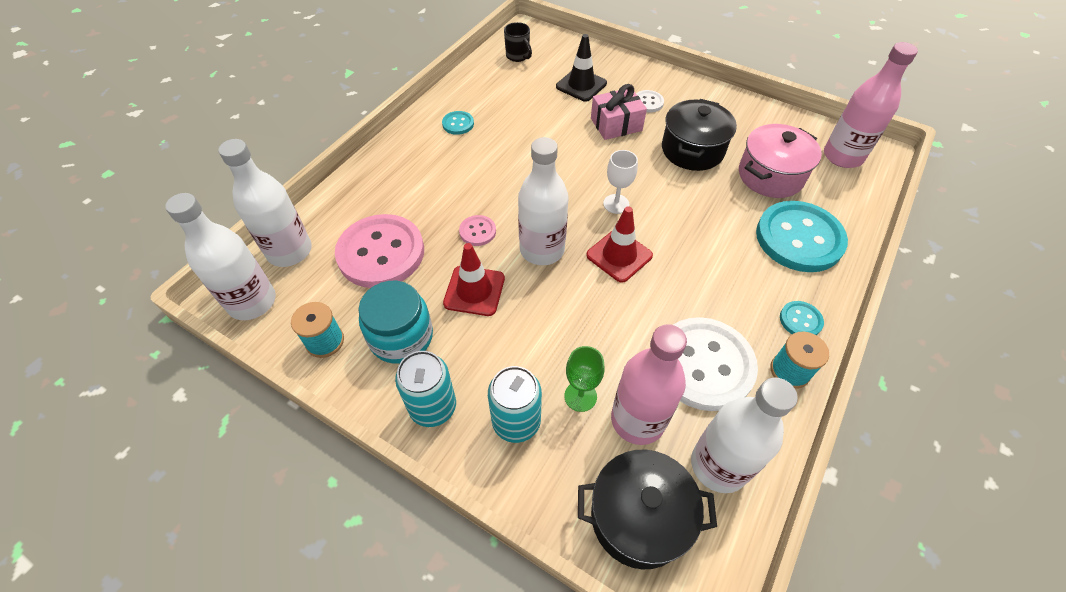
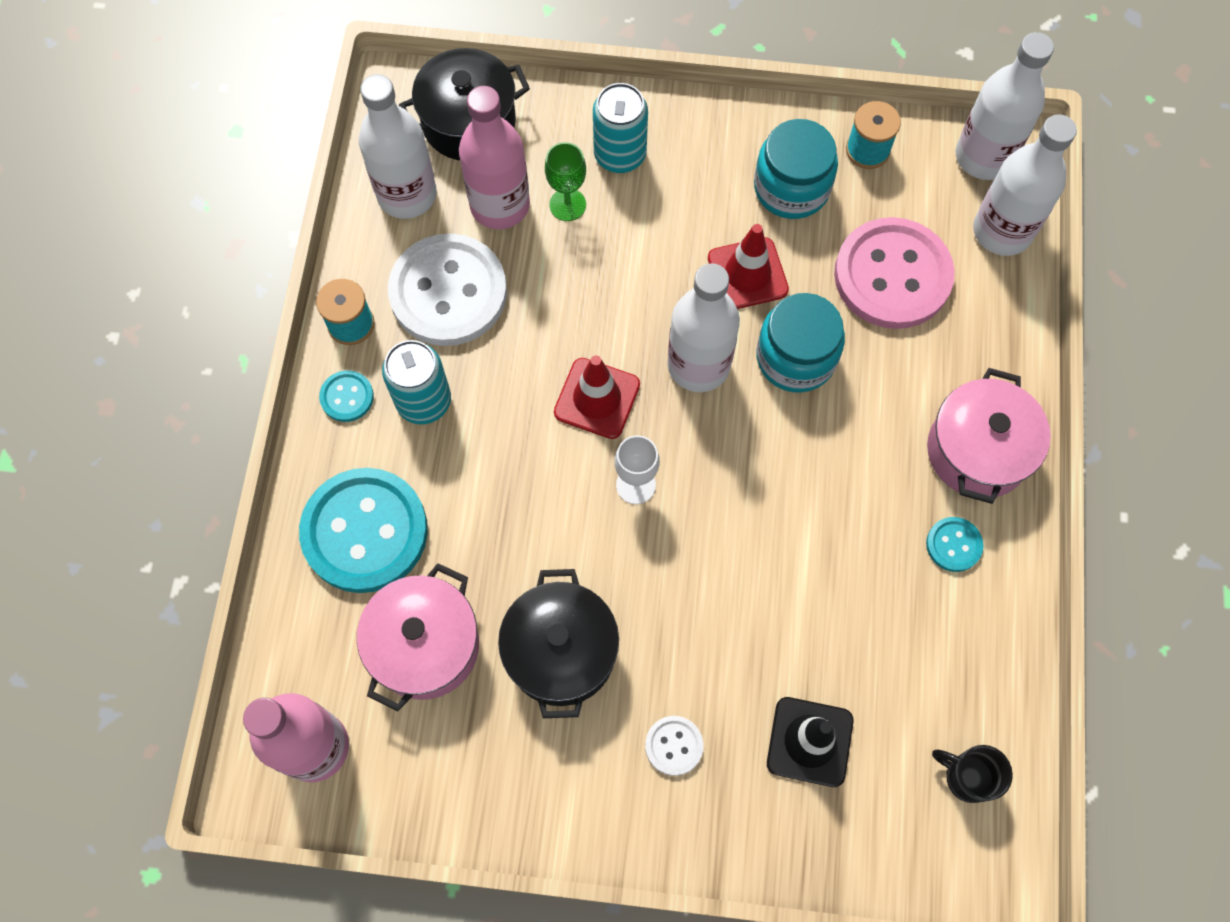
camera: 155 degrees right, 15 degrees up
(411, 154) = (977, 451): none -> pink pot
(433, 407) = (709, 135): turquoise can -> turquoise can (424, 401)
(477, 231) = (795, 357): pink button -> turquoise jar
(616, 124) = (704, 660): pink gift -> none

